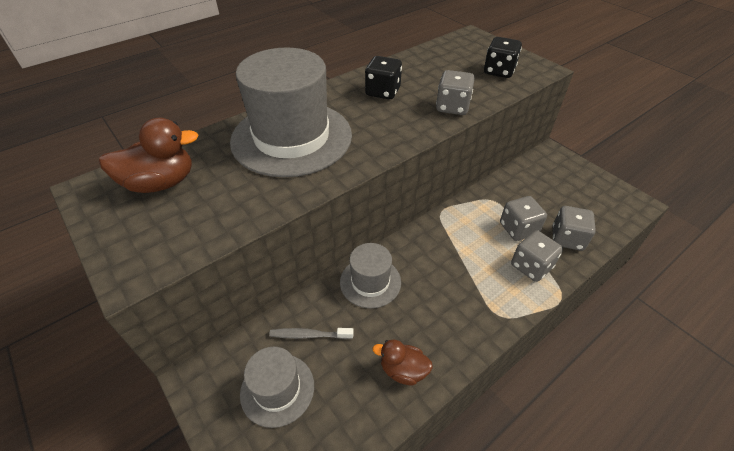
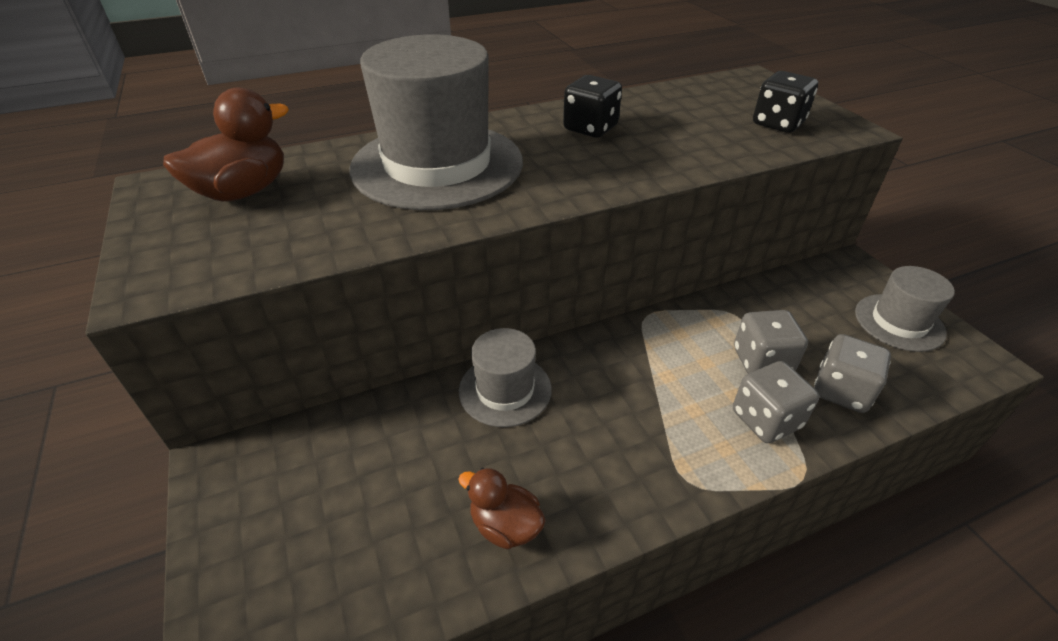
camera: 15 degrees right, 5 degrees down
(160, 183) = (243, 192): brown duck -> brown duck turned 45 degrees counterclockwise
(277, 389) = (314, 506): grey hat -> grey hat (899, 322)
(309, 335) = (389, 443): grey toothbrush -> none
(452, 107) = (685, 158): grey dice -> none

